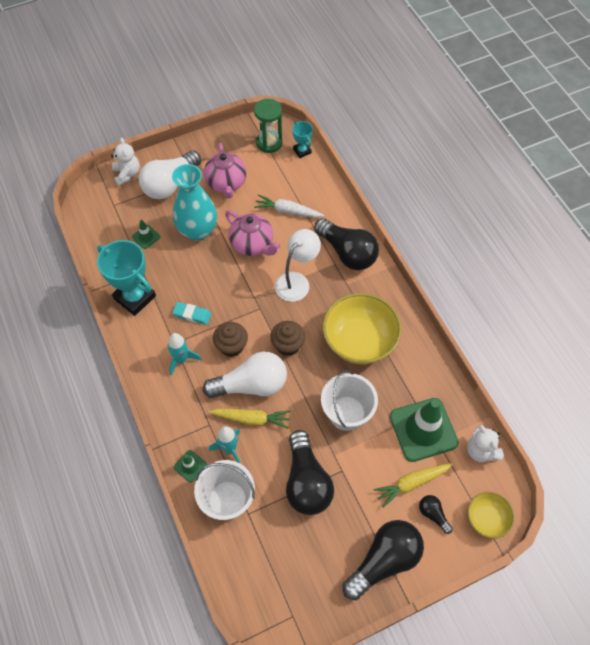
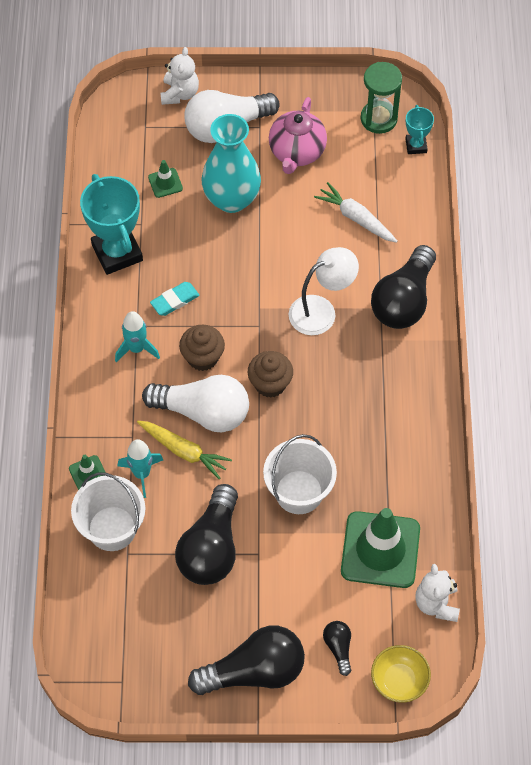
camera: 25 degrees right, 0 degrees up
(192, 314) = (175, 300): turquoise eraser -> turquoise eraser turned 75 degrees counterclockwise
(253, 244) = (290, 244): pink teapot -> none
(347, 253) = (403, 301): black light bulb -> black light bulb turned 45 degrees clockwise
(359, 341) = (360, 414): yellow bowl -> none
(412, 483) = (332, 603): yellow carrot -> none

